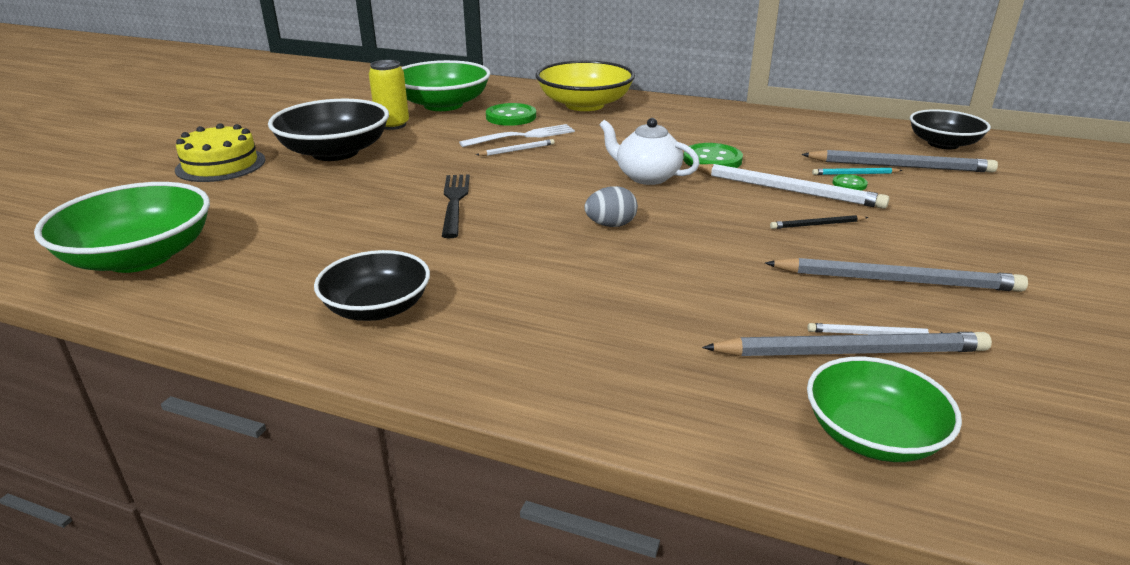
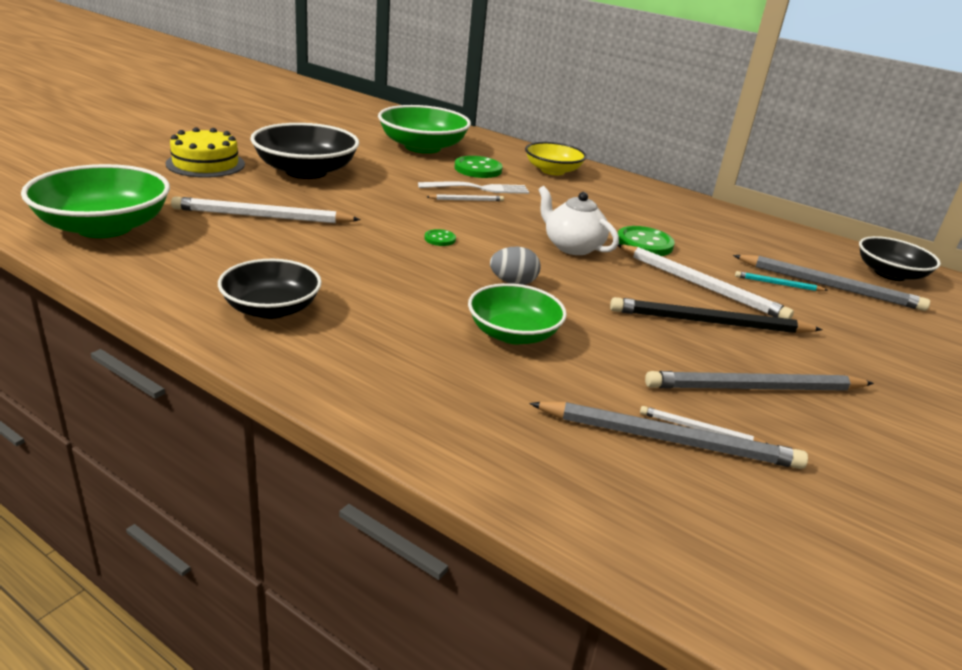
camera: 10 degrees right, 0 degrees up
(314, 209) = (262, 217): none -> white pencil
(392, 125) = (368, 157): yellow can -> none
(455, 202) = (385, 234): black fork -> none
(584, 105) = (552, 171): yellow bowl -> yellow bowl, size x0.65
(817, 225) = (709, 322): black pencil -> black pencil, size x2.08
(849, 184) = (766, 292): green button -> green button (440, 239)
(872, 435) = (643, 513): green bowl -> green bowl (513, 334)
(896, 280) = (755, 388): grey pencil -> grey pencil turned 150 degrees clockwise

